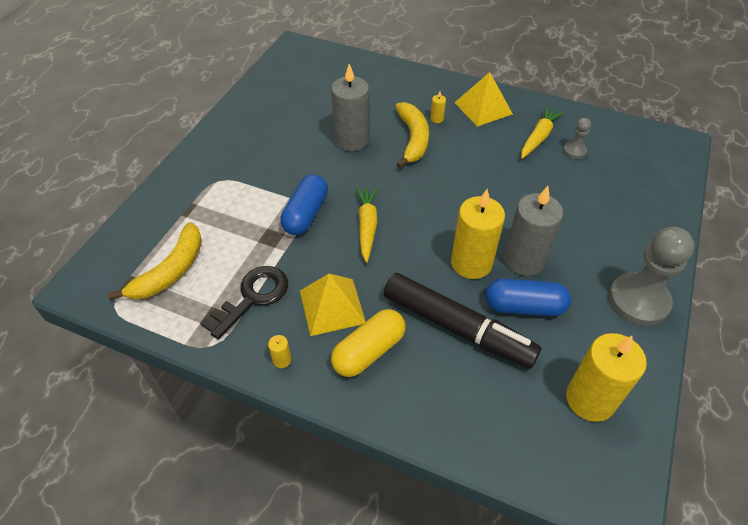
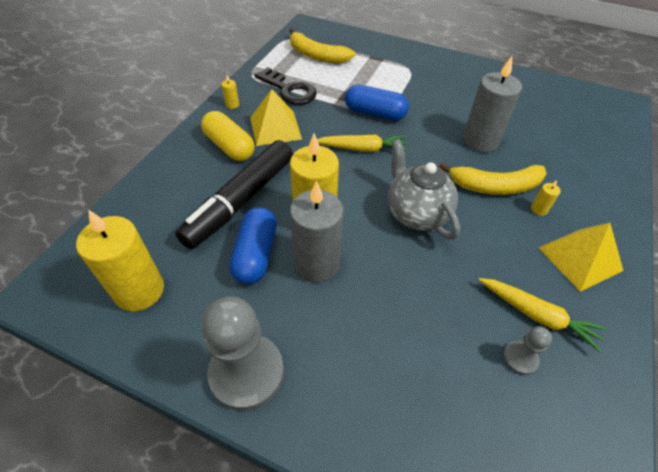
camera: 90 degrees right, 0 degrees up
(453, 191) = (416, 214): none -> grey teapot

